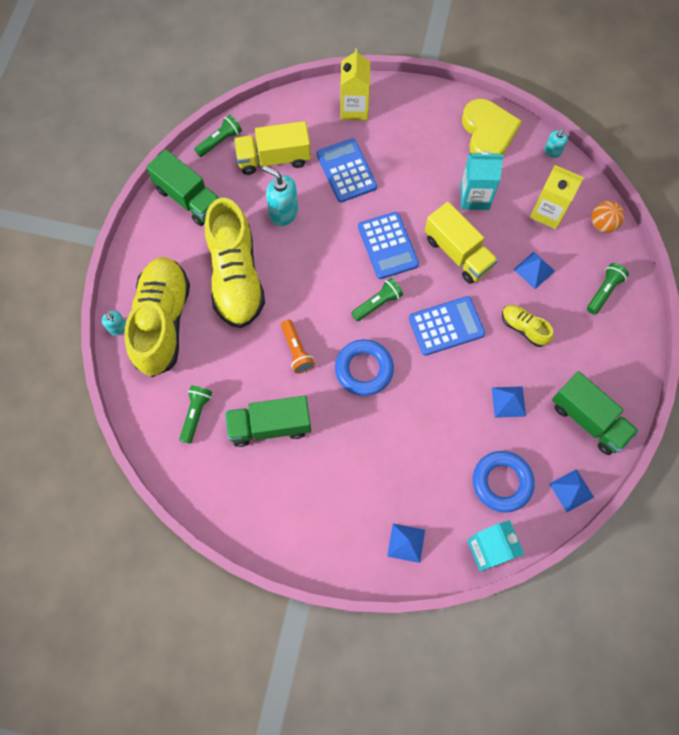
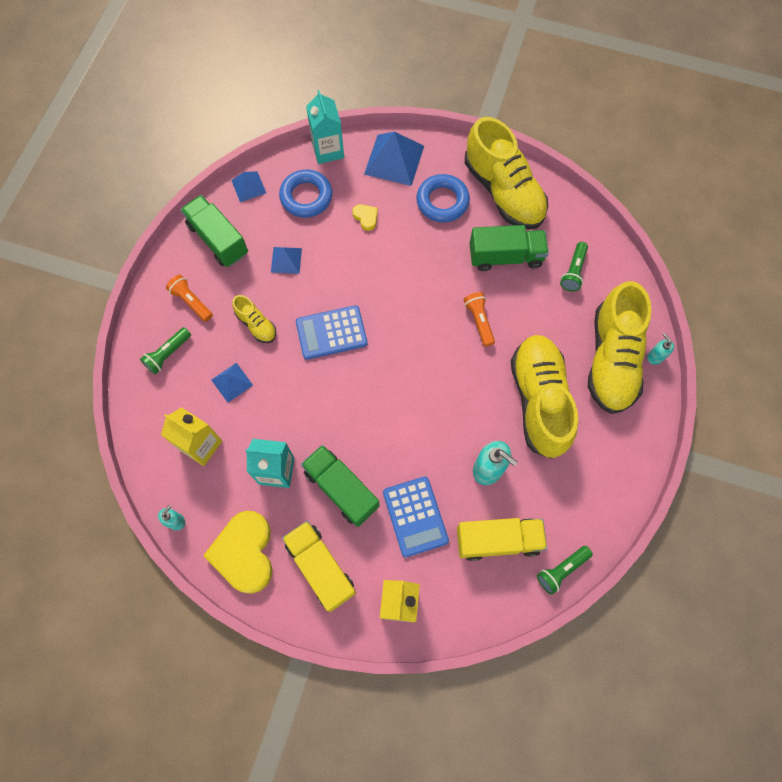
camera: 175 degrees left, 0 degrees up
(189, 199) = (593, 496): green truck -> green truck (341, 489)
(273, 509) = (503, 191): none -> yellow shoe
(364, 369) = (416, 299): blue ring -> blue ring (442, 201)
(377, 303) = (396, 361): green flashlight -> none
(388, 246) = (379, 421): blue calculator -> none
(406, 543) = (394, 160): blue pyramid -> blue pyramid, size x1.79
(429, 461) = (366, 217): none -> yellow heart
(458, 253) = (306, 407): yellow truck -> yellow truck (320, 567)
(596, 346) = (191, 302): none -> orange flashlight
(602, 224) = (146, 427): orange ball -> none

